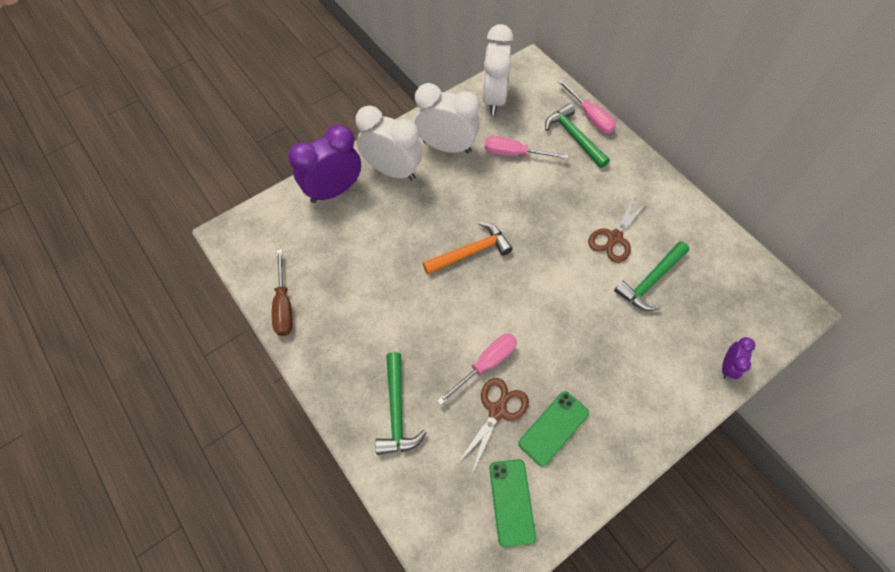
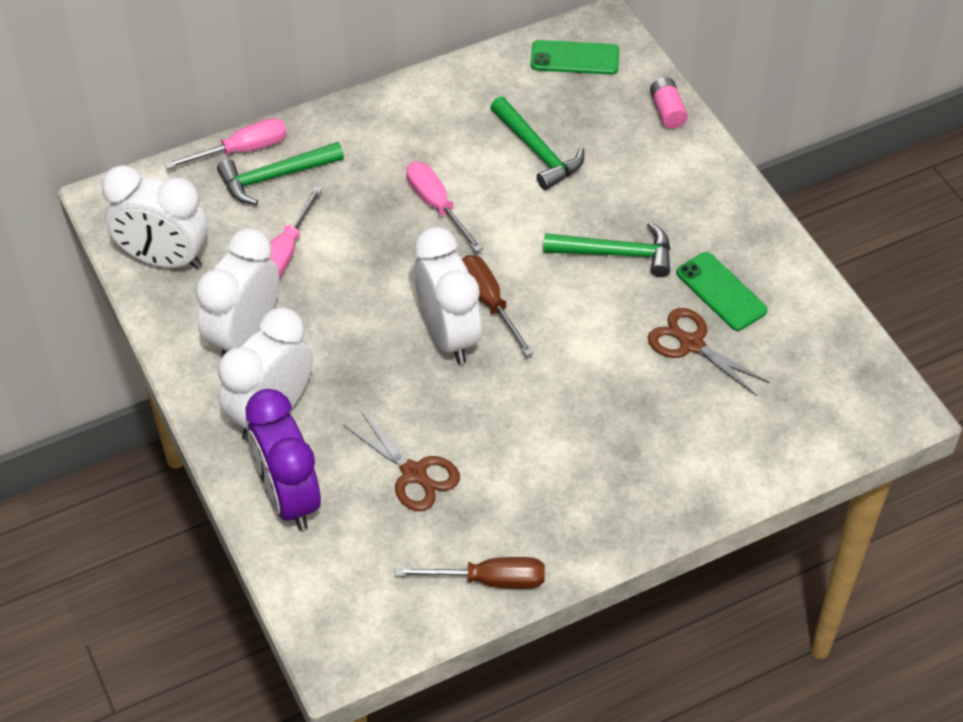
camera: 80 degrees left, 10 degrees down
(396, 411) = (677, 453): green hammer -> green hammer (616, 254)
(470, 252) = (448, 335): orange hammer -> white clock
(486, 364) = (626, 346): pink screwdriver -> pink screwdriver (437, 206)
(503, 271) = (489, 303): none -> brown screwdriver
(511, 502) = (806, 350): green phone -> green phone (574, 58)
(614, 238) = (463, 172): brown scissors -> brown scissors (414, 473)
(727, 367) = (667, 111): purple clock -> pink battery

